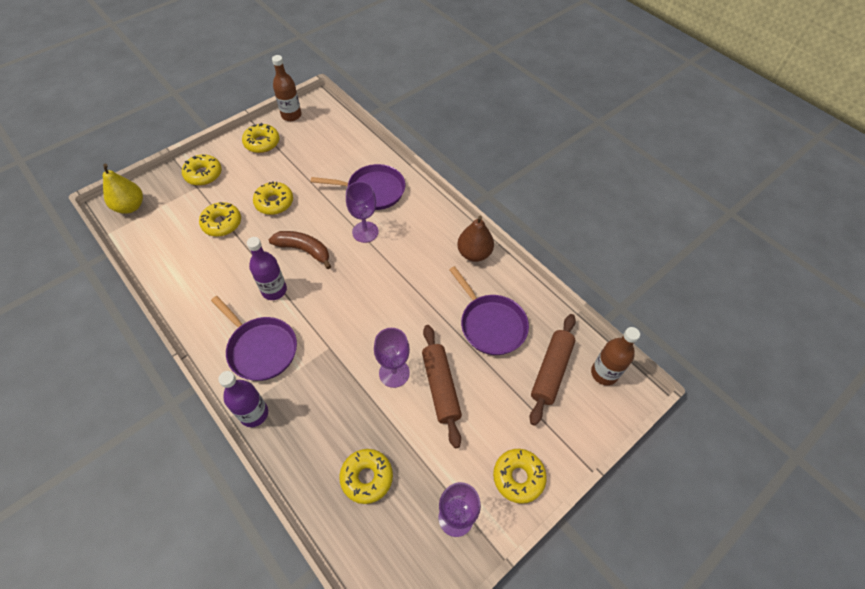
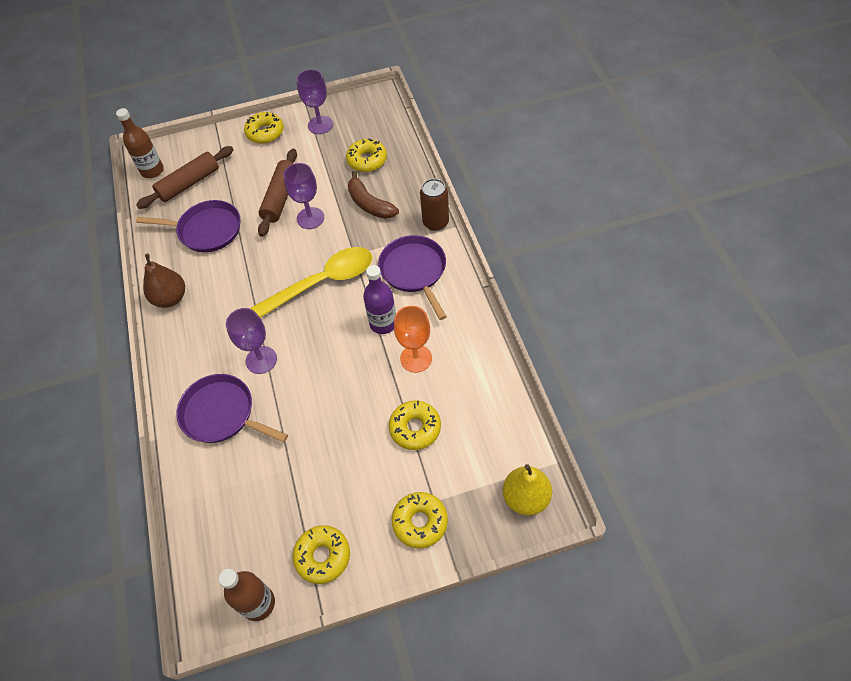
camera: 150 degrees left, 0 degrees up
(236, 271) = (416, 358): none -> orange goblet
(254, 413) = (435, 222): purple bottle -> brown can
(274, 202) = (344, 438): yellow donut -> none
(304, 250) = (336, 359): brown banana -> brown banana (369, 204)
(346, 309) = (322, 282): none -> yellow spoon
(491, 324) = (207, 230): purple pan -> purple pan turned 105 degrees clockwise

